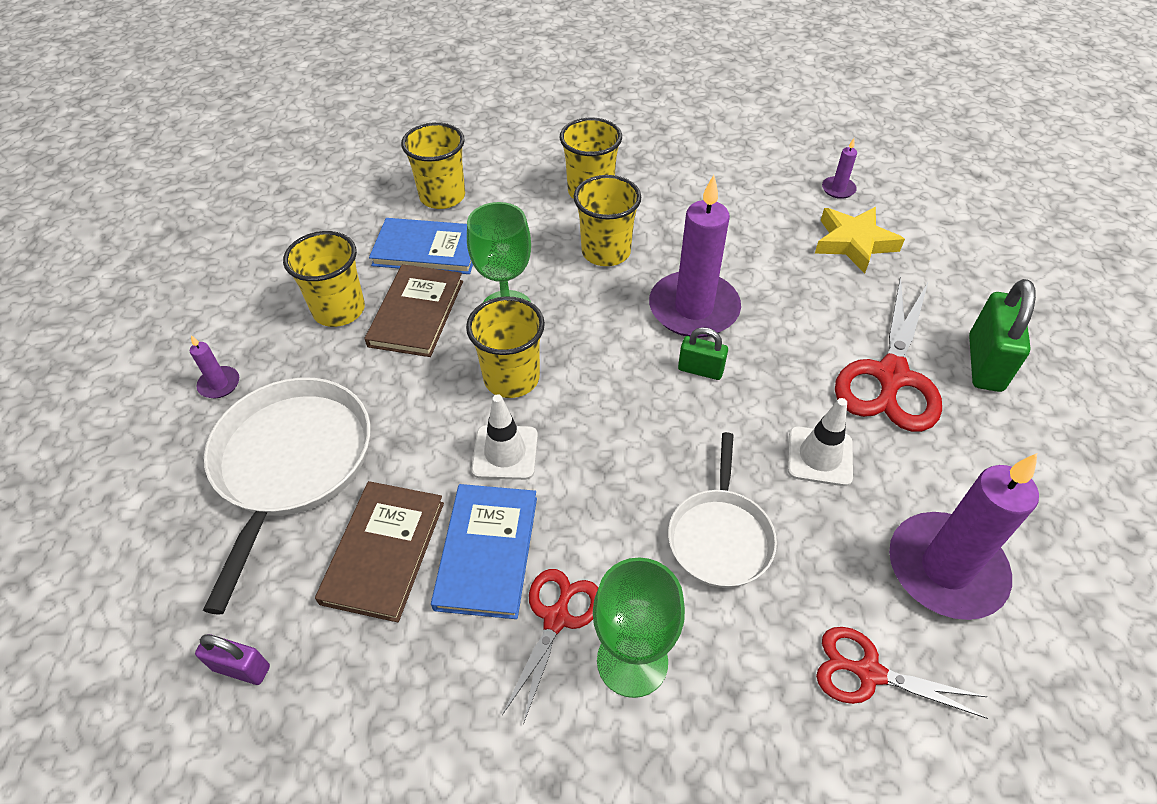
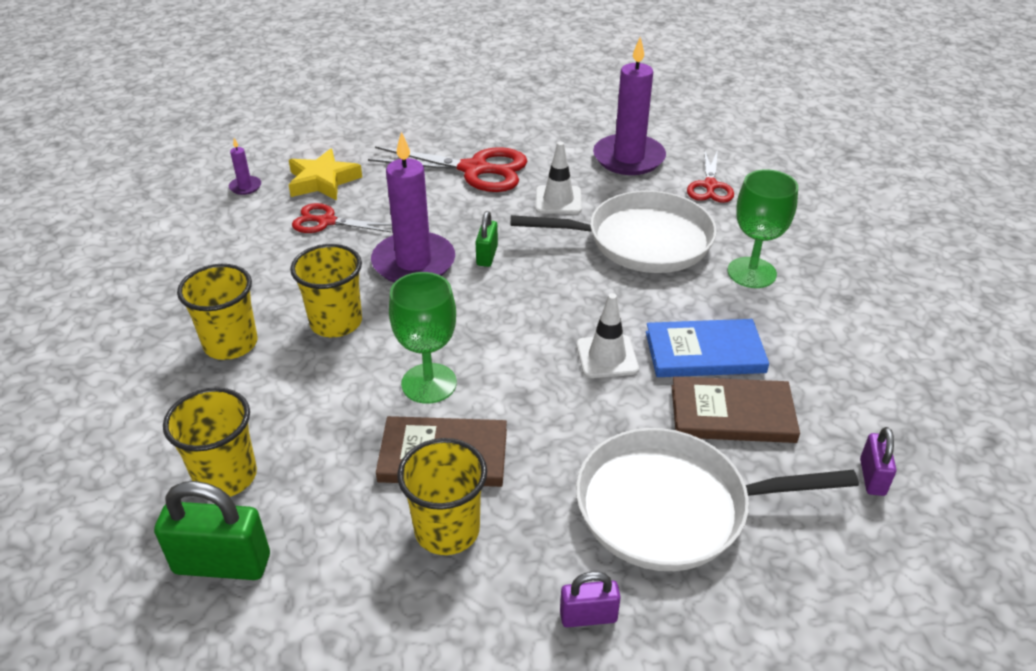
camera: 100 degrees left, 10 degrees down
(219, 384) = (588, 616): purple candle -> purple padlock
(428, 249) = (333, 469): blue book -> none
(511, 378) = (521, 365): yellow cup -> none
(556, 618) = (740, 309): red scissors -> red scissors (327, 222)
(720, 537) = (642, 241): white pan -> white pan, size x1.63
(985, 363) = (454, 133): green padlock -> green padlock (222, 564)

